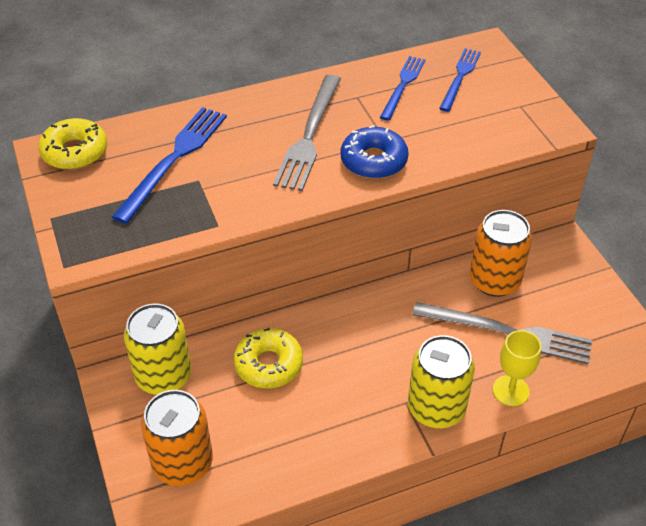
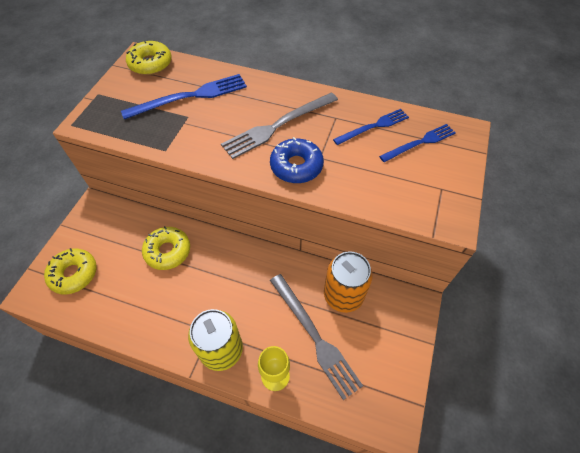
camera: 40 degrees right, 10 degrees up
(163, 376) = (116, 219): yellow can -> none
(183, 463) = (74, 274): orange can -> yellow donut

